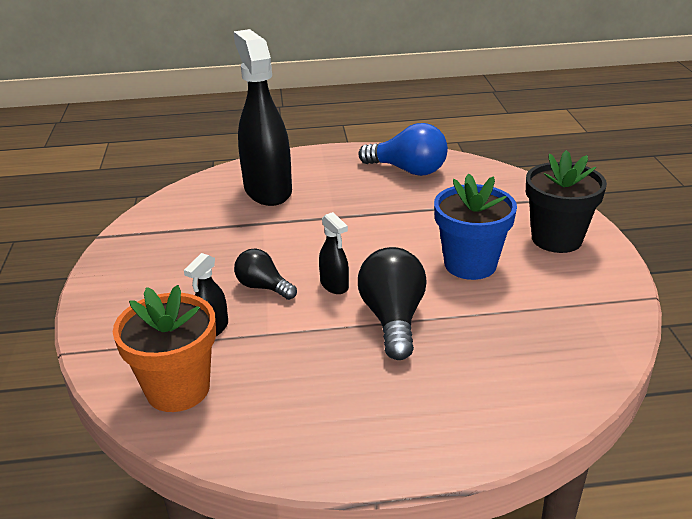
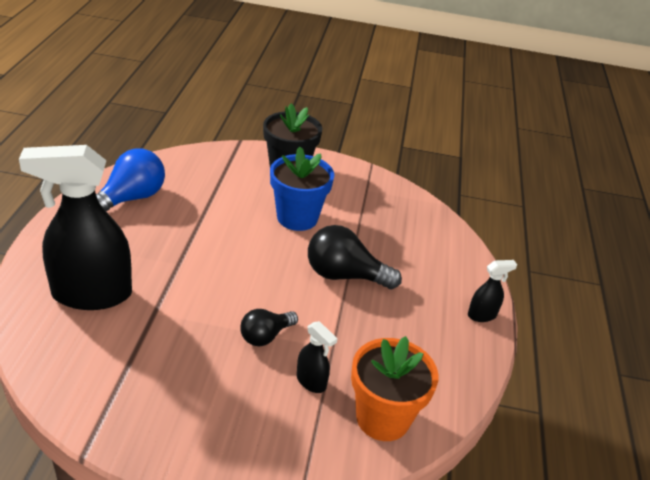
camera: 80 degrees left, 5 degrees up
(334, 285) = (286, 293): black spray bottle -> black spray bottle (482, 315)

